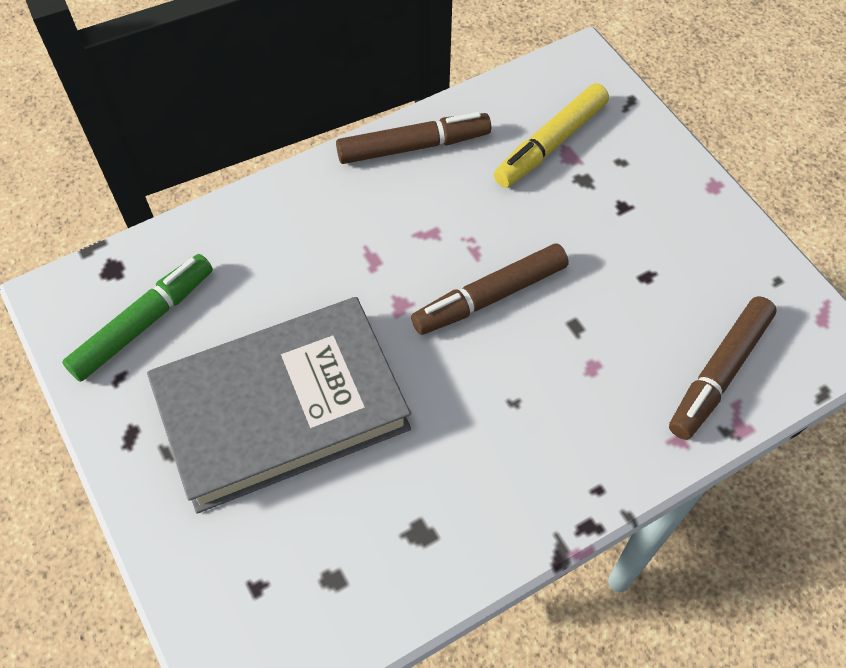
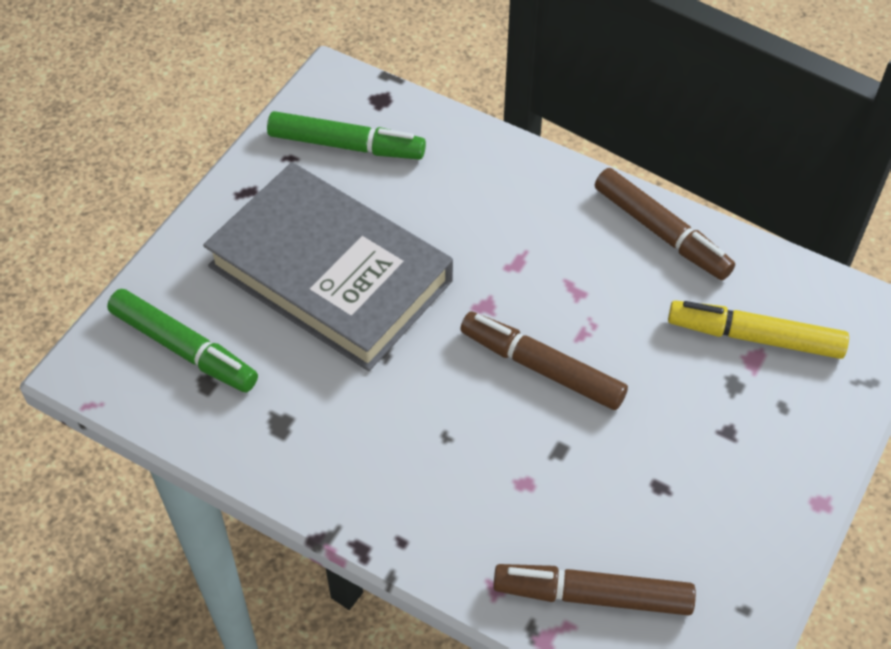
camera: 60 degrees right, 5 degrees down
(279, 582) = (184, 349): none -> green marker

